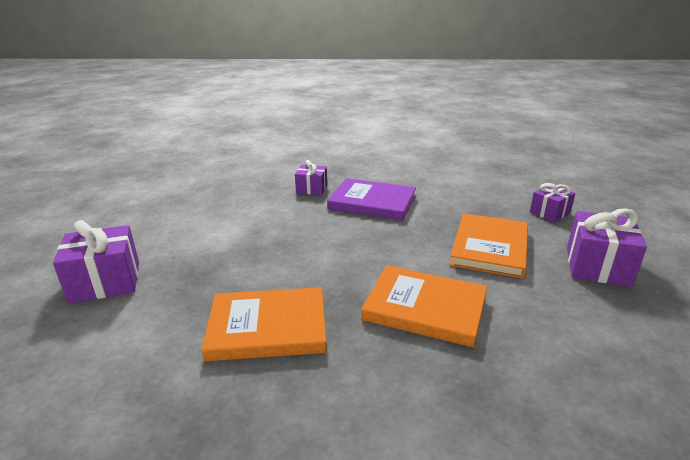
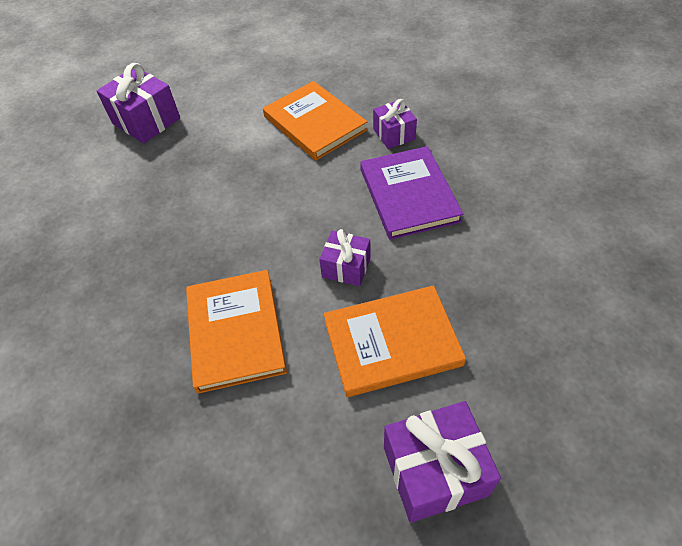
camera: 60 degrees right, 25 degrees up
(268, 327) = (147, 241): orange book -> orange book (314, 123)
(549, 213) = (546, 377): purple gift -> purple gift (346, 267)

